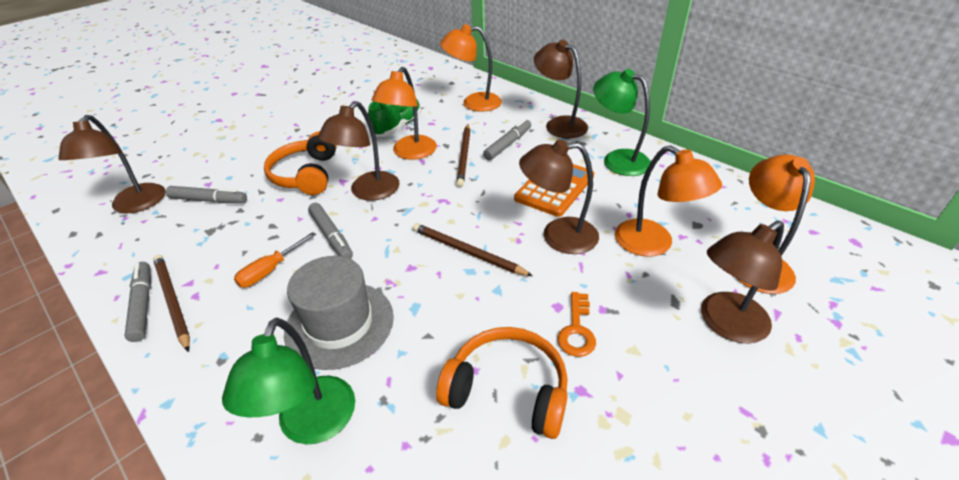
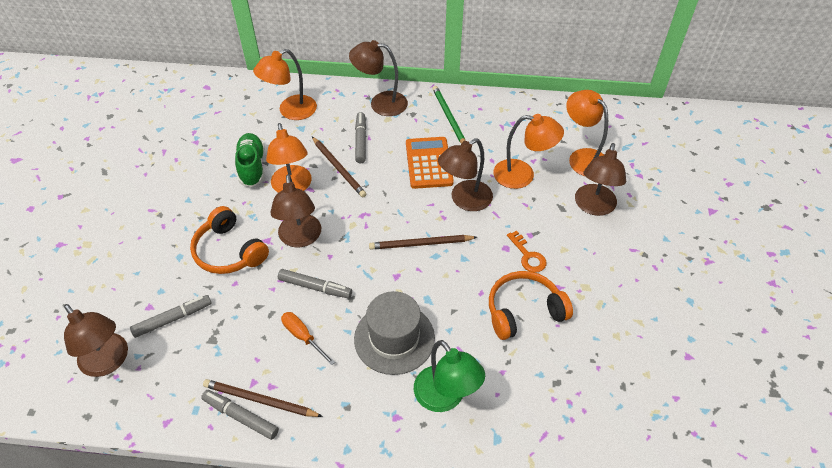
camera: 40 degrees left, 10 degrees up
(270, 270) = (303, 336): orange screwdriver -> orange screwdriver turned 135 degrees clockwise
(617, 159) = (449, 117): green lamp -> green pencil

